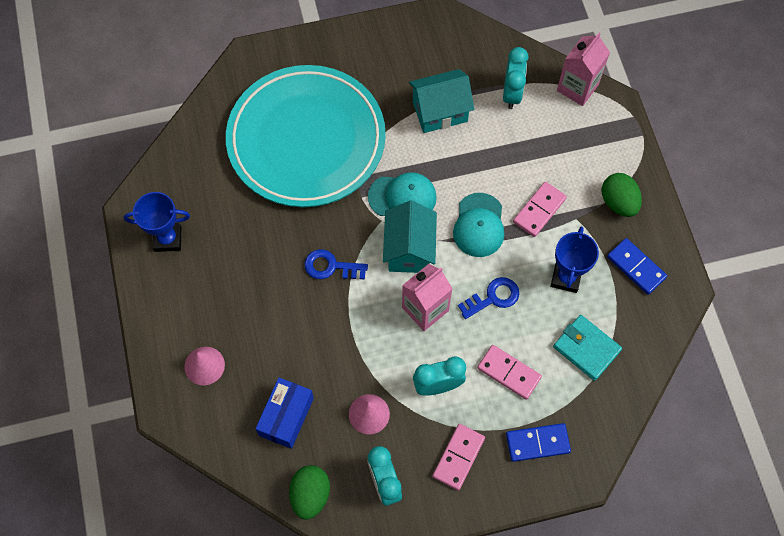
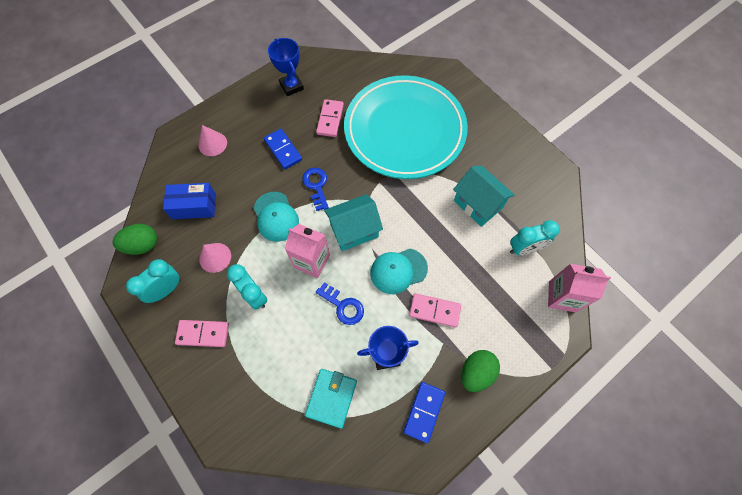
camera: 65 degrees right, 0 degrees up
(402, 197) = (394, 208): turquoise cap -> turquoise cap (276, 216)
(509, 373) = (285, 343): pink domino -> pink domino (330, 119)
(537, 443) = (235, 390): blue domino -> blue domino (283, 150)

